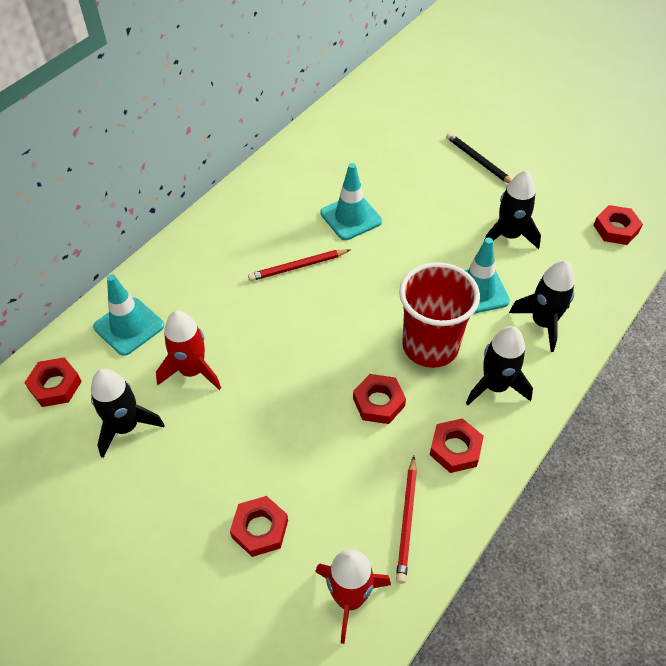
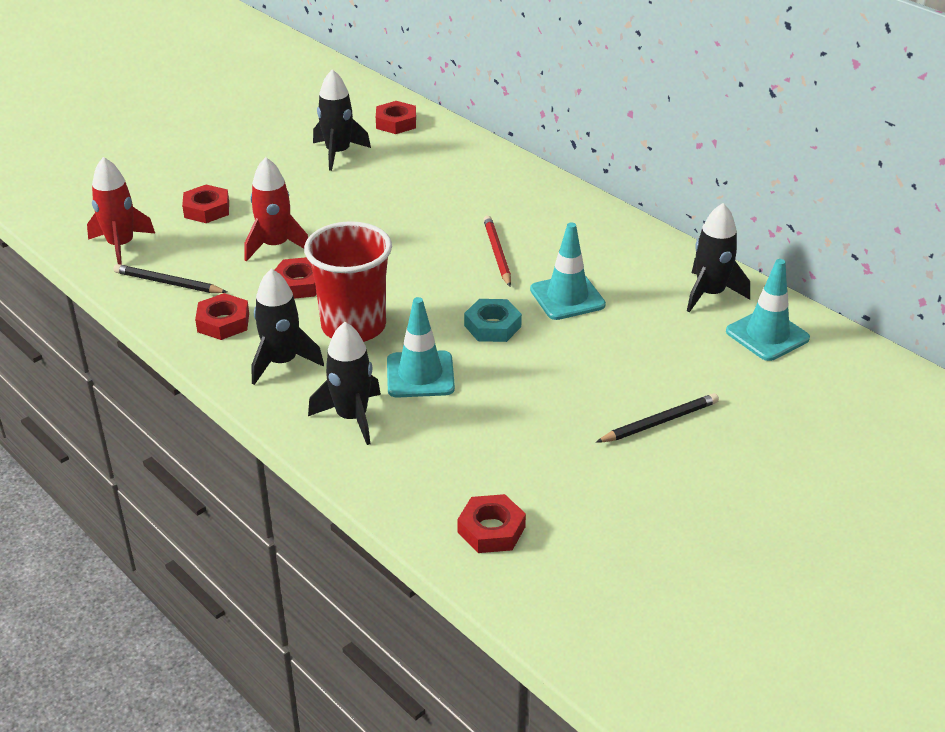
camera: 100 degrees right, 15 degrees down
(129, 326) = (449, 156): turquoise traffic cone -> turquoise traffic cone (767, 335)
(192, 371) = (383, 185): red rocket -> red rocket (275, 246)
(401, 256) = (492, 326): none -> turquoise nut
(407, 520) = (168, 283): red pencil -> black pencil
(509, 236) = (504, 420): black rocket -> black rocket (710, 294)

